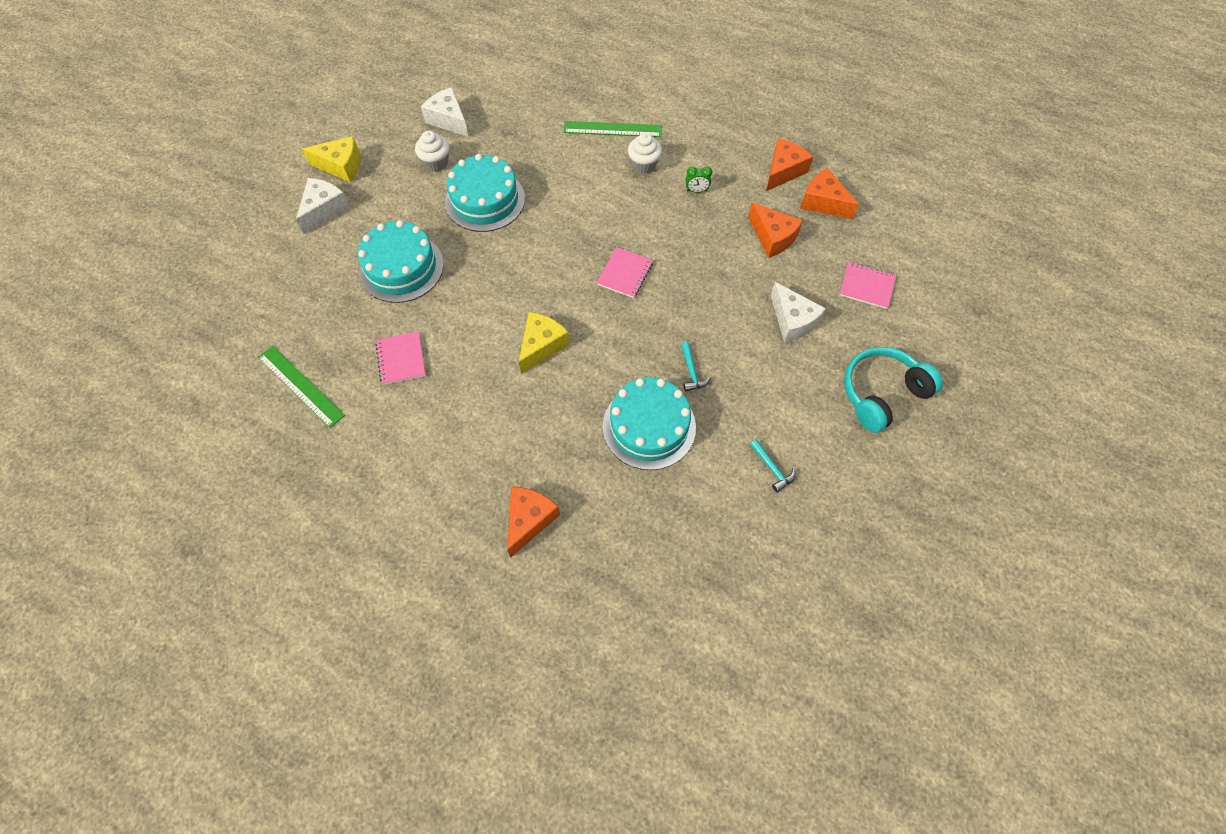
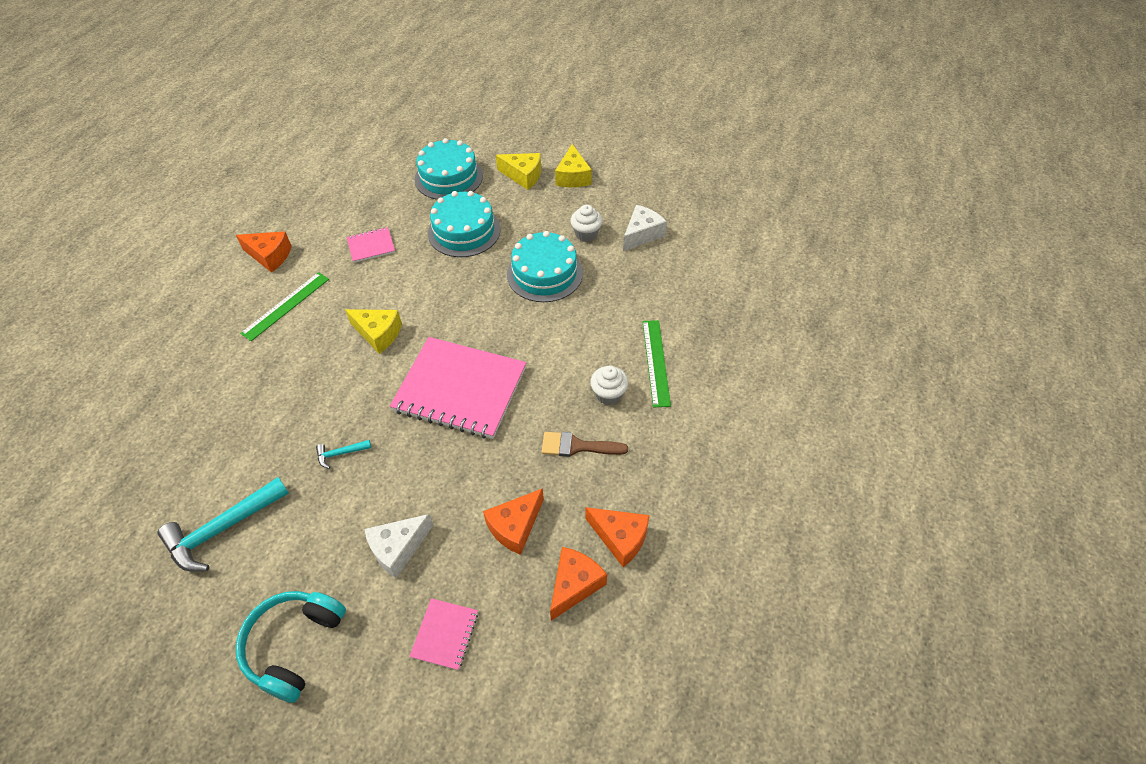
camera: 85 degrees right, 10 degrees down
(301, 386) = (351, 196): green ruler -> green ruler (286, 306)
(324, 210) = (523, 176): white cheese -> yellow cheese
(529, 520) = (210, 345): orange cheese -> orange cheese (270, 256)
(625, 274) = (460, 389): pink notebook -> pink notebook, size x2.22
(649, 426) = (284, 422): turquoise cake -> turquoise cake (449, 177)
(696, 190) = (577, 446): green clock -> brown brush
(772, 469) = (222, 529): turquoise hammer -> turquoise hammer, size x2.16
(882, 393) = (294, 645): turquoise headphones -> turquoise headphones turned 120 degrees counterclockwise

